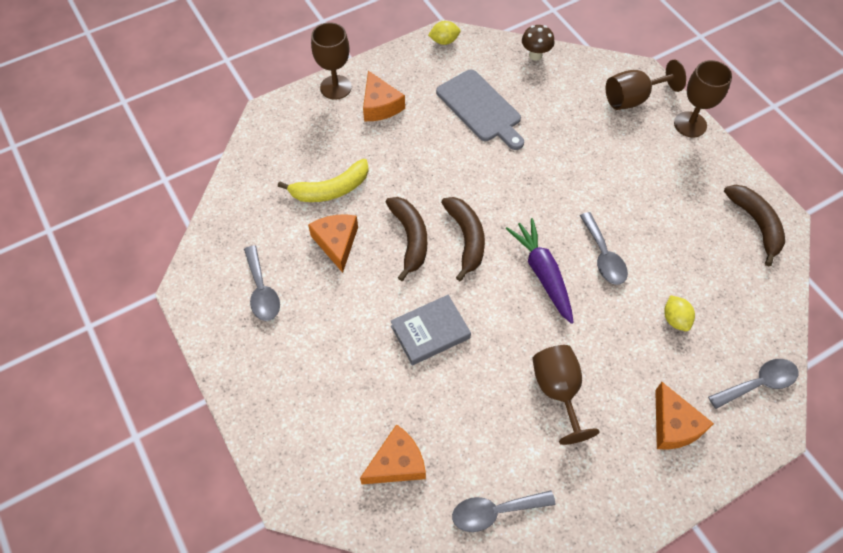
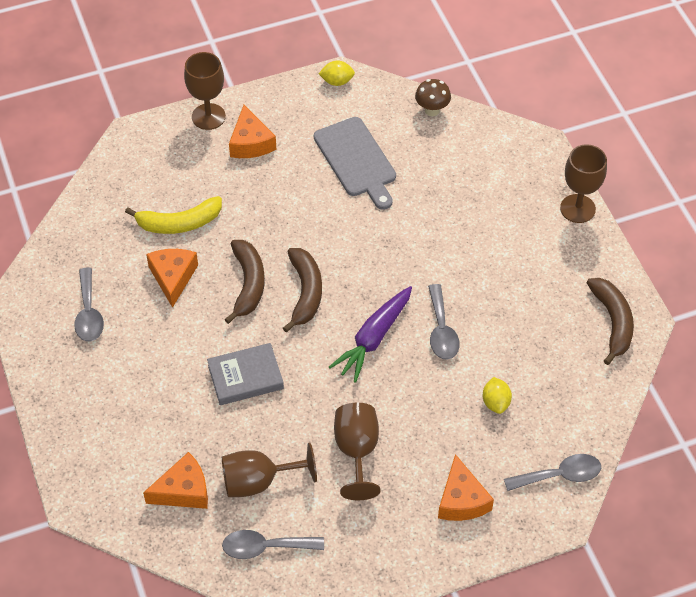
camera: 10 degrees right, 5 degrees down
(542, 274) = (374, 338): purple carrot -> purple carrot turned 135 degrees counterclockwise
(633, 99) = (524, 172): brown goblet -> brown goblet (258, 481)

